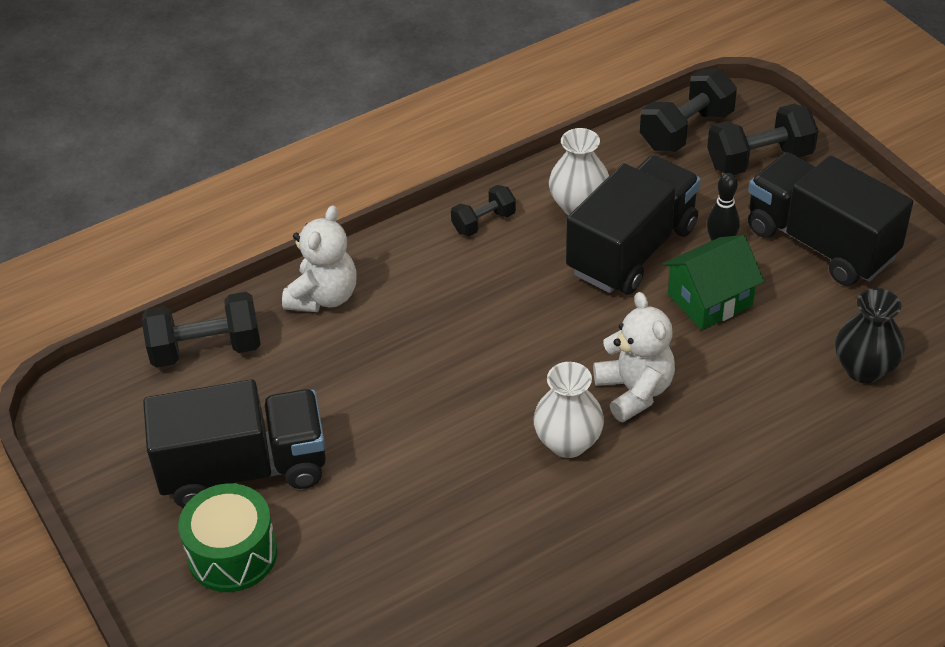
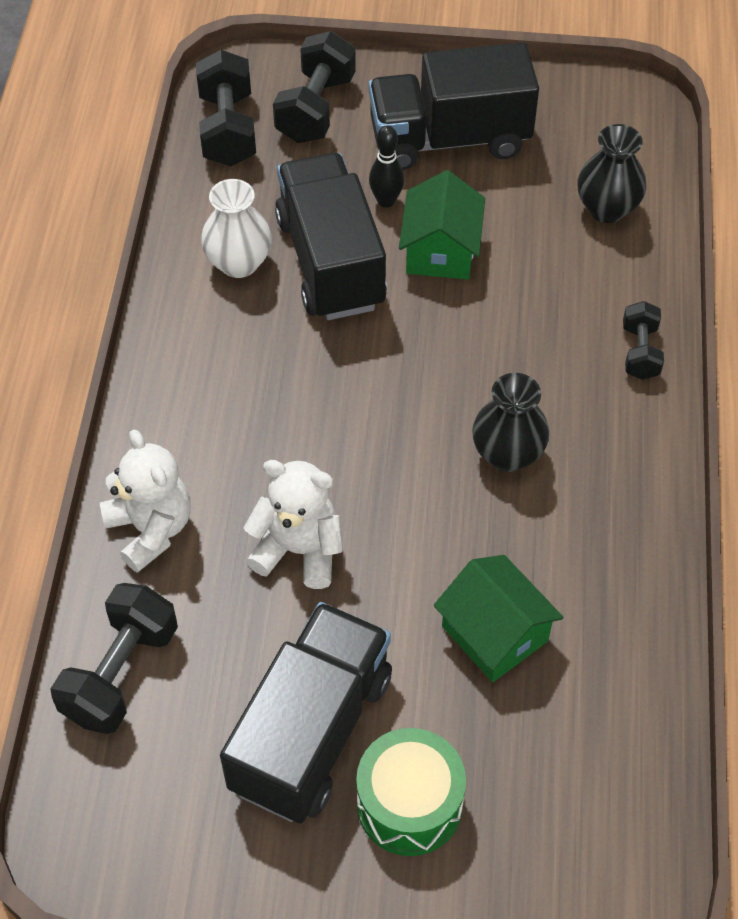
camera: 55 degrees left, 10 degrees up
(408, 523) = (494, 633): none -> green house
(484, 222) = (185, 343): black dumbbell -> black dumbbell (640, 352)
(568, 442) = (507, 454): white vase -> black vase
(634, 391) = (493, 370): white teddy bear -> white teddy bear (299, 550)

